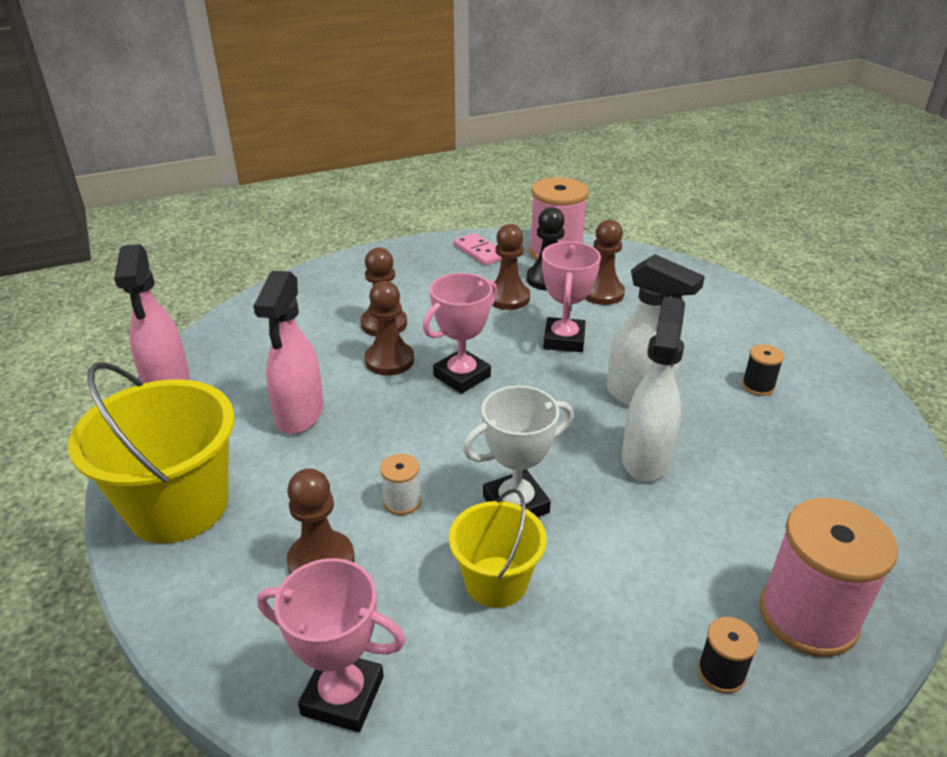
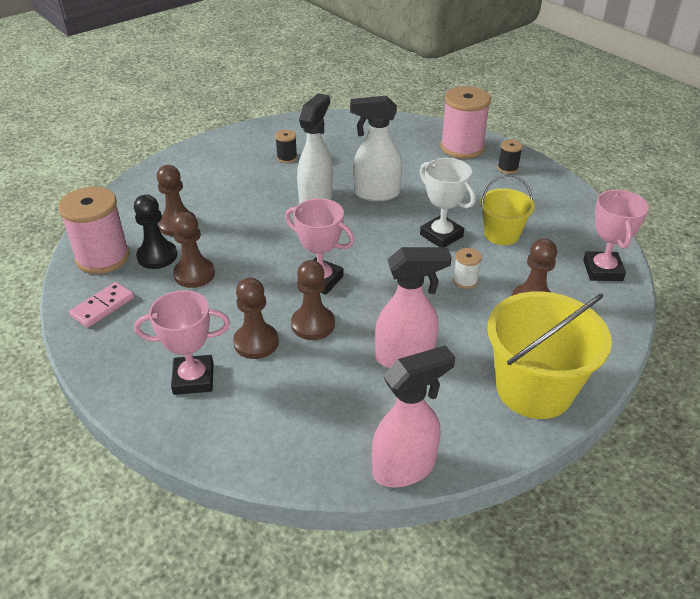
camera: 105 degrees left, 5 degrees up
(564, 340) = (254, 237): pink trophy -> pink trophy (193, 379)

